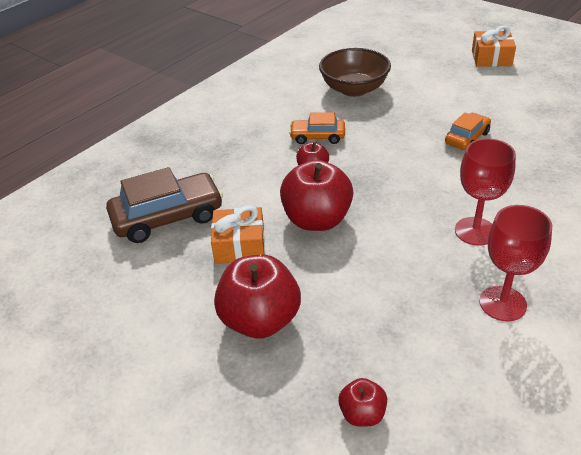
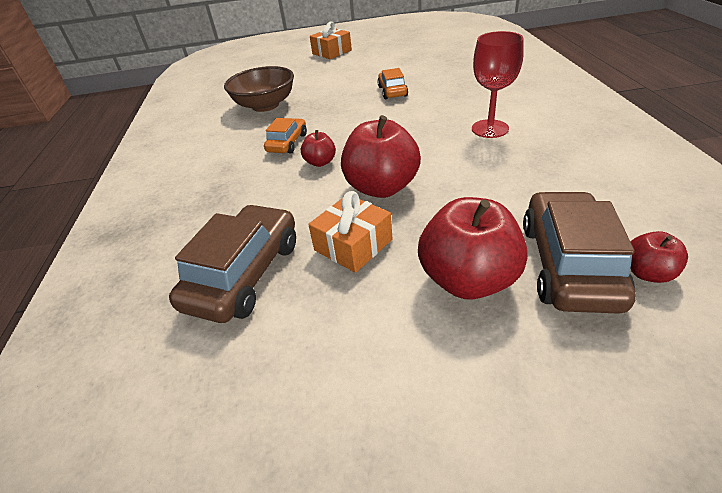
camera: 45 degrees left, 0 degrees up
(317, 137) = (287, 143): orange car -> orange car turned 150 degrees clockwise
(328, 365) = (568, 264): none -> brown car
(502, 303) = (576, 151): red goblet -> none

